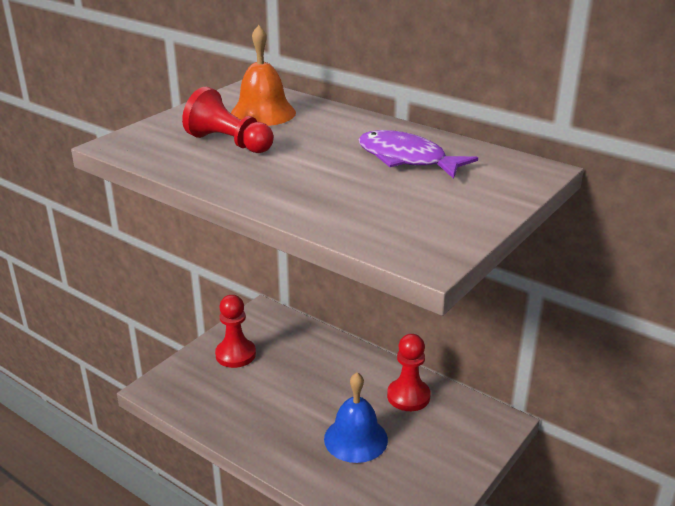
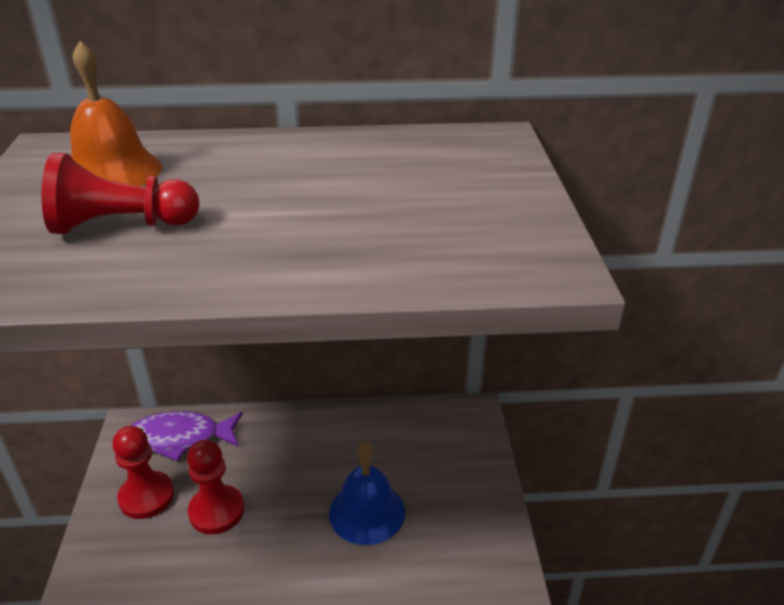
camera: 40 degrees left, 5 degrees up
(407, 159) = (366, 169): purple fish -> purple fish (180, 438)
(408, 396) = (373, 436): red pawn -> red pawn (216, 511)

